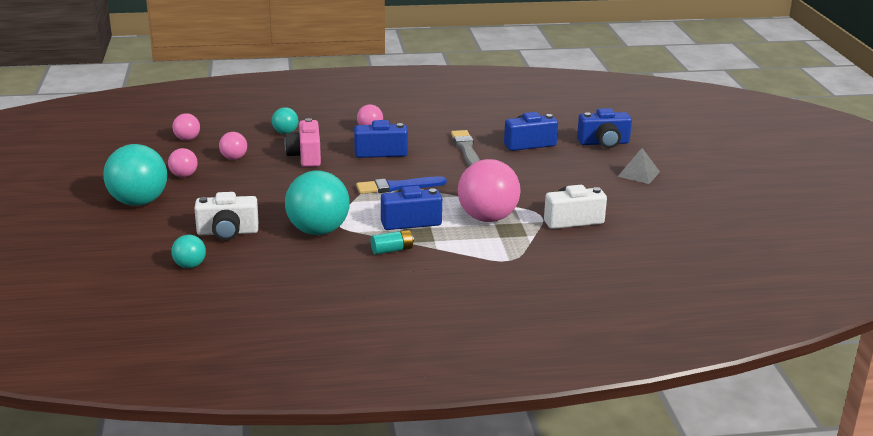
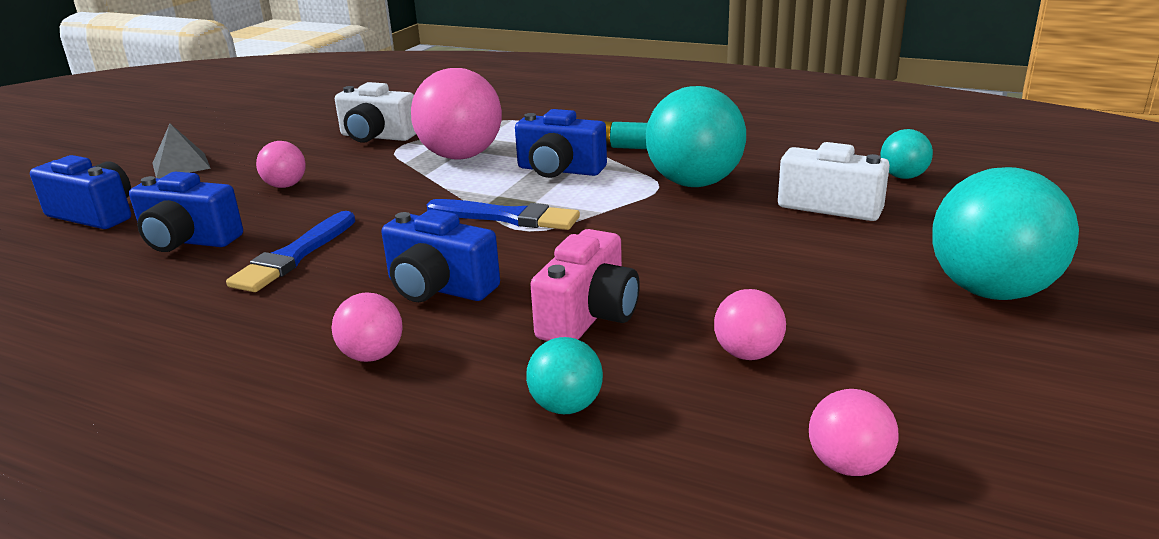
camera: 145 degrees left, 0 degrees up
(184, 175) = (883, 333): pink ball -> pink ball (285, 186)
(466, 149) = (295, 255): grey brush -> blue brush

